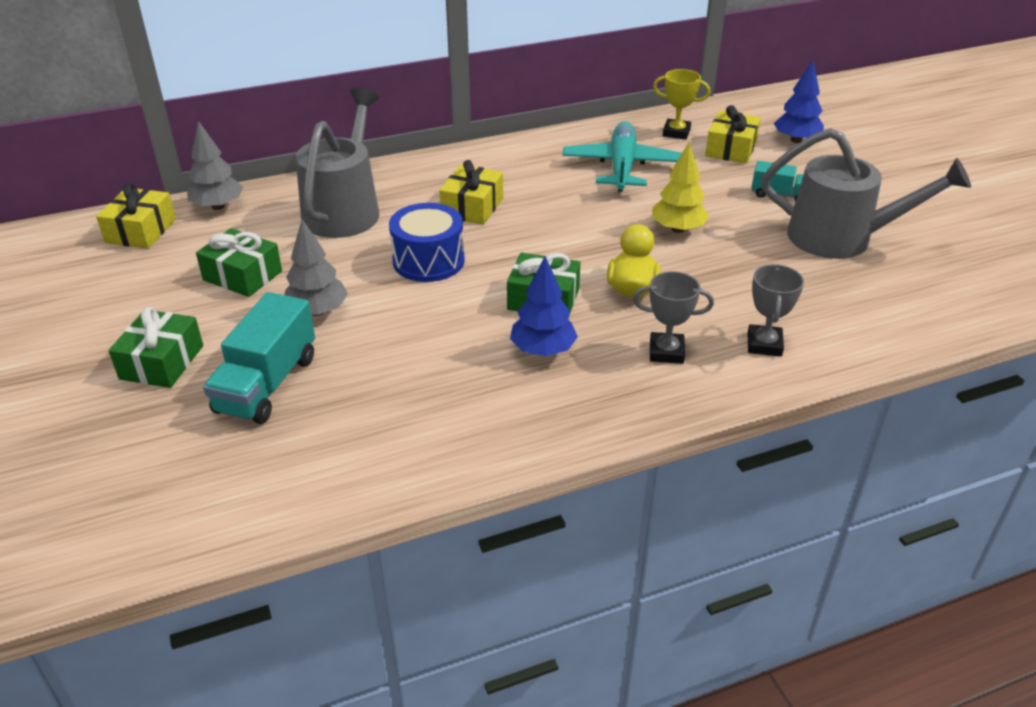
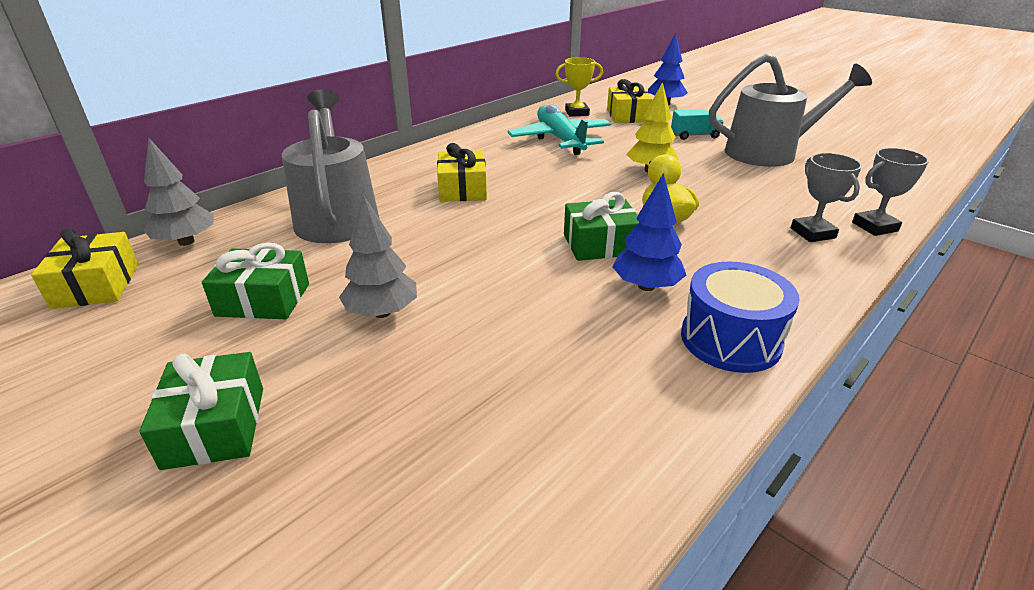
camera: 25 degrees left, 5 degrees down
(267, 384) = (382, 409): turquoise truck -> none
(428, 261) = (461, 239): blue drum -> blue drum (730, 339)
(666, 352) = (749, 258): grey trophy -> grey trophy (874, 227)

